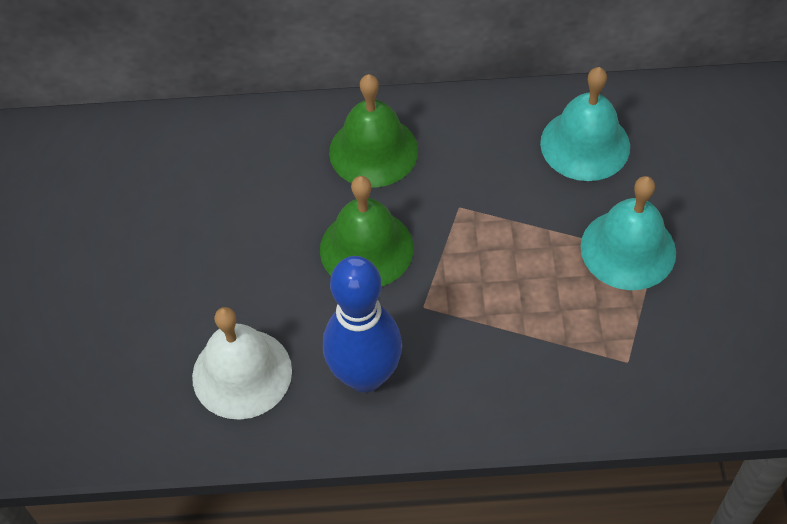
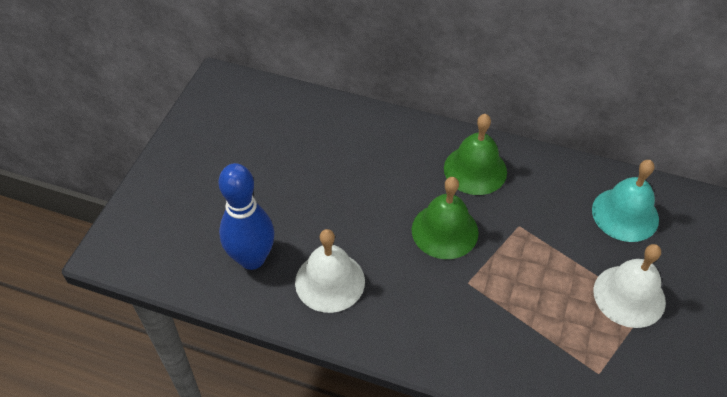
camera: 20 degrees right, 5 degrees down
(365, 375) = (410, 313): blue bowling pin -> blue bowling pin (252, 259)
(628, 249) = (629, 296): turquoise bell -> white bell

